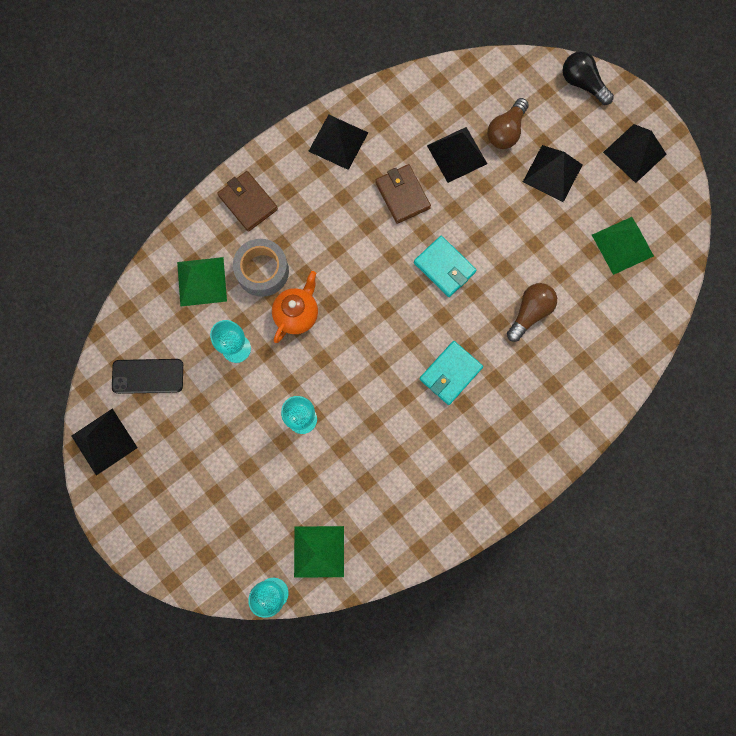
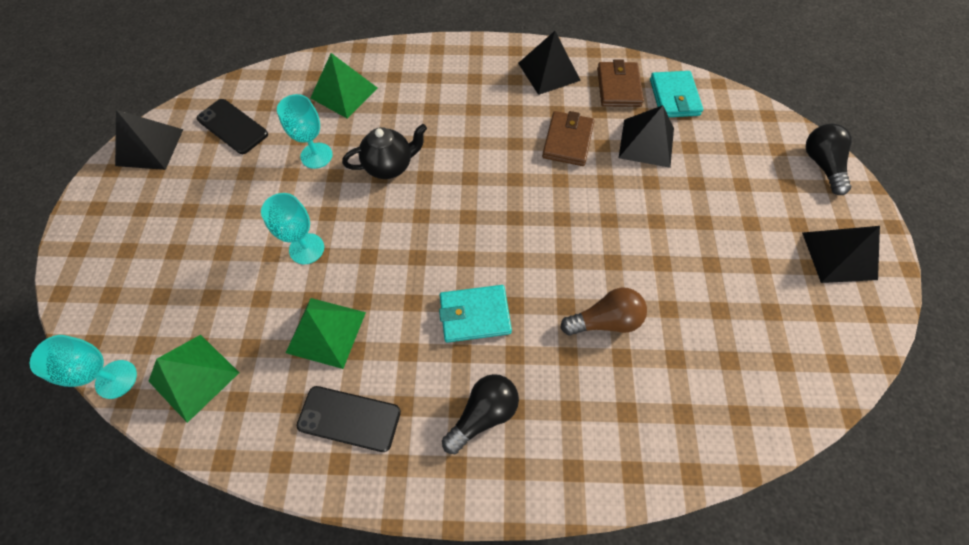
camera: 40 degrees right, 15 degrees down
(248, 202) = (435, 66): brown wallet -> brown wallet (618, 87)
(262, 271) = (396, 117): grey tape -> none
(297, 314) = (390, 166): orange teapot -> black teapot
(434, 494) = (349, 418): none -> black phone
(444, 267) = (554, 221): turquoise wallet -> turquoise wallet (674, 97)
(506, 131) = (710, 154): brown light bulb -> none
(507, 428) = (483, 414): none -> black light bulb
(552, 173) = (731, 216): black pyramid -> none
(622, 245) = (762, 330): green pyramid -> green pyramid (326, 332)

